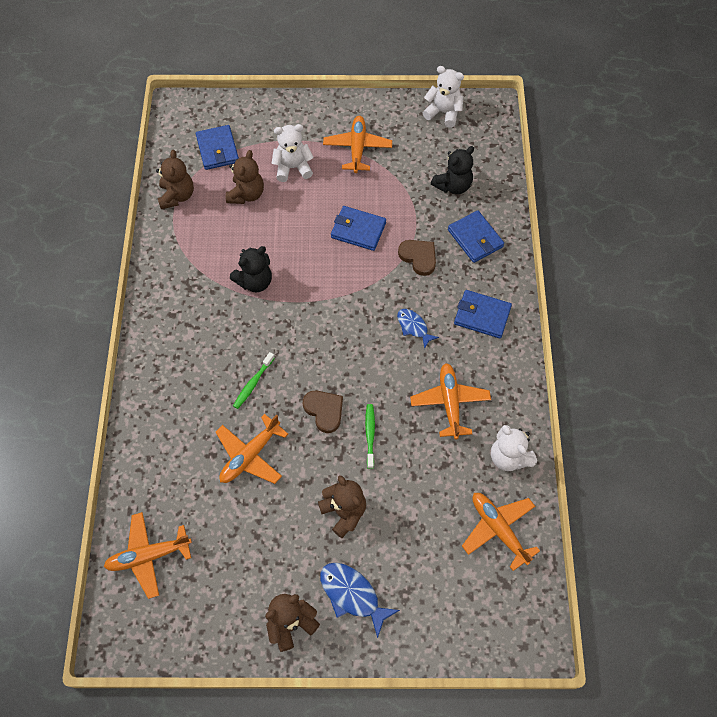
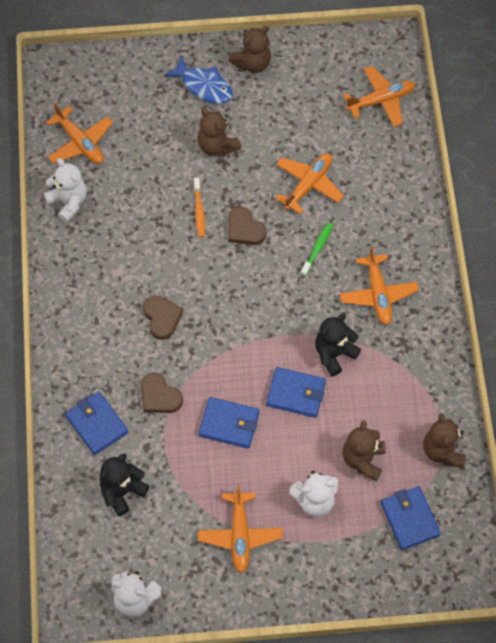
camera: 175 degrees right, 0 degrees up
(370, 434) = (199, 211): green toothbrush -> orange toothbrush
(413, 327) = (162, 318): blue fish -> brown heart
(450, 402) = (124, 246): orange plane -> orange plane (378, 294)
(482, 315) = (91, 335): blue wallet -> blue wallet (296, 394)

